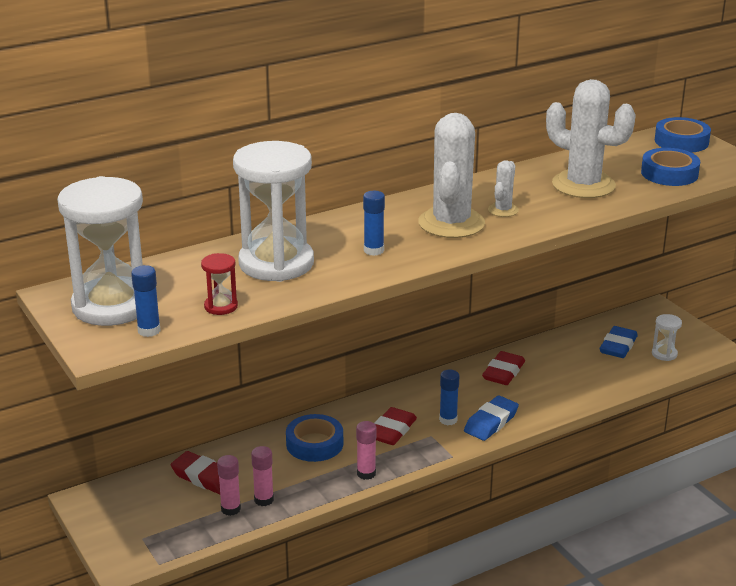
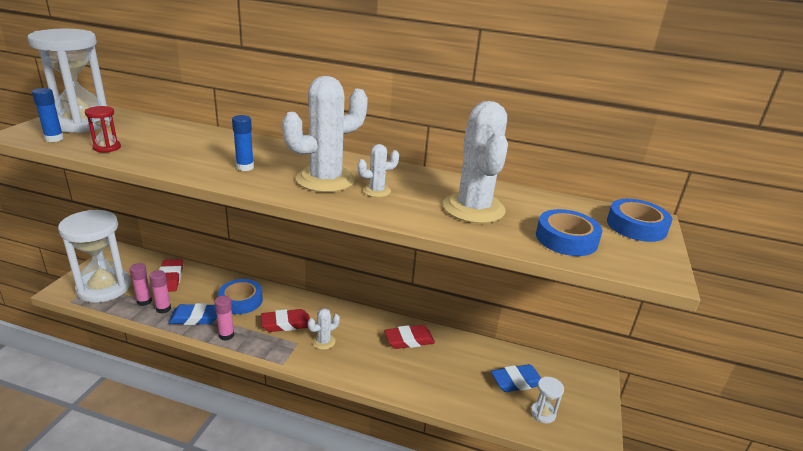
camera: 45 degrees right, 0 degrees up
(276, 263) = (188, 146): white hourglass -> white hourglass (104, 288)
(448, 420) = (323, 342): blue glue stick -> white cactus
(491, 422) = (342, 363): blue eraser -> blue eraser (195, 318)

